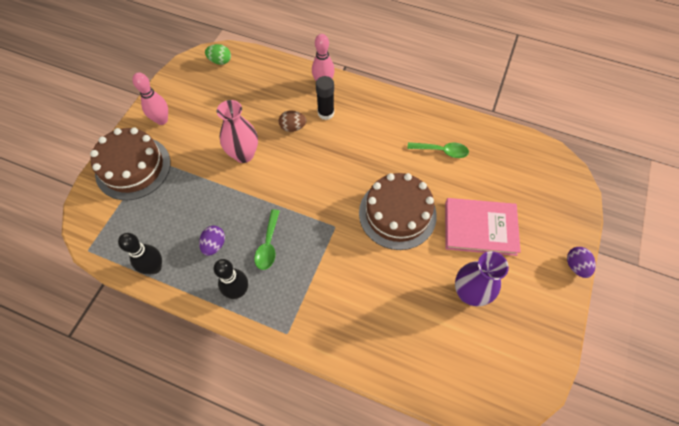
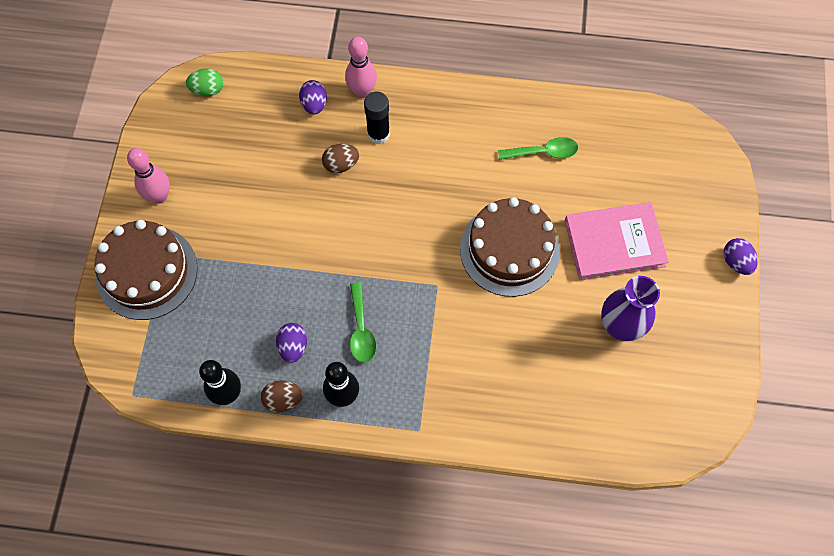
camera: 15 degrees left, 5 degrees up
(193, 282) = (283, 400): none -> brown egg
(244, 154) = (289, 218): pink vase -> none
(288, 85) = (314, 104): none -> purple egg

